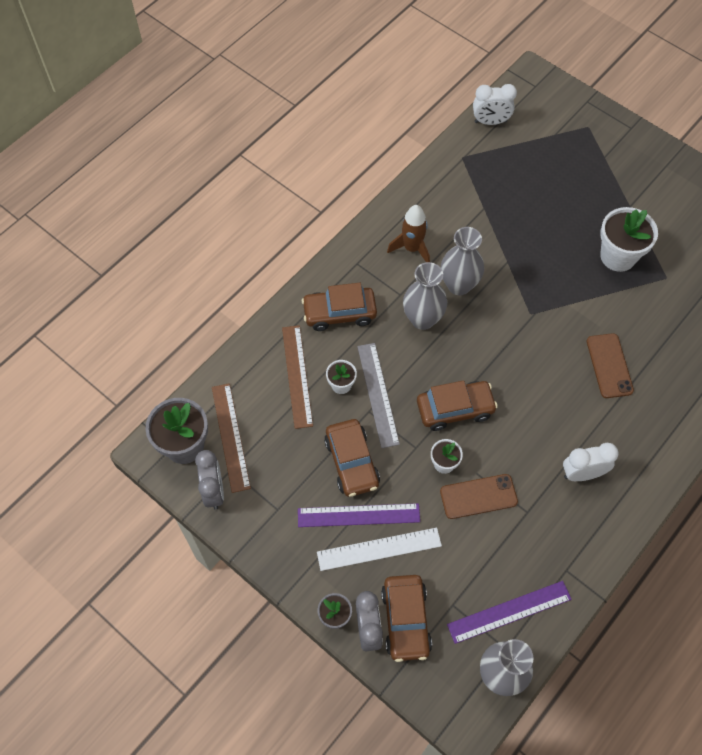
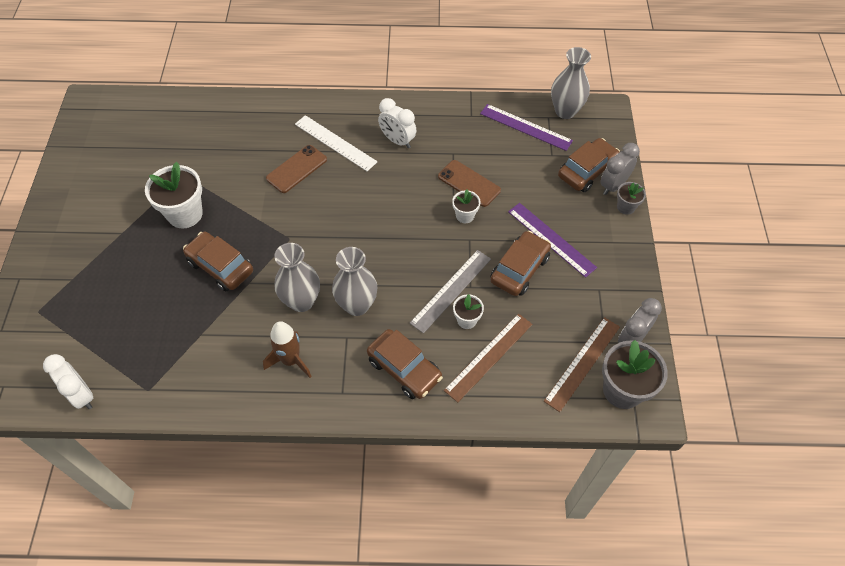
camera: 130 degrees left, 5 degrees down
(379, 549) = (560, 213): white ruler -> white ruler (335, 143)
(455, 409) = (417, 235): brown car -> brown car (220, 267)

